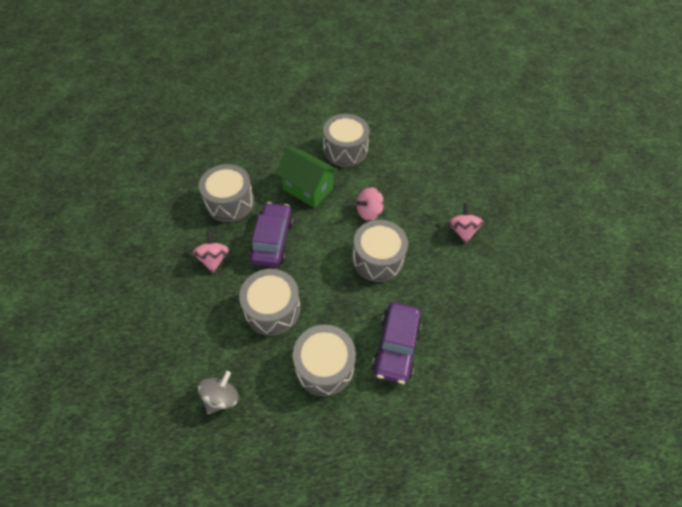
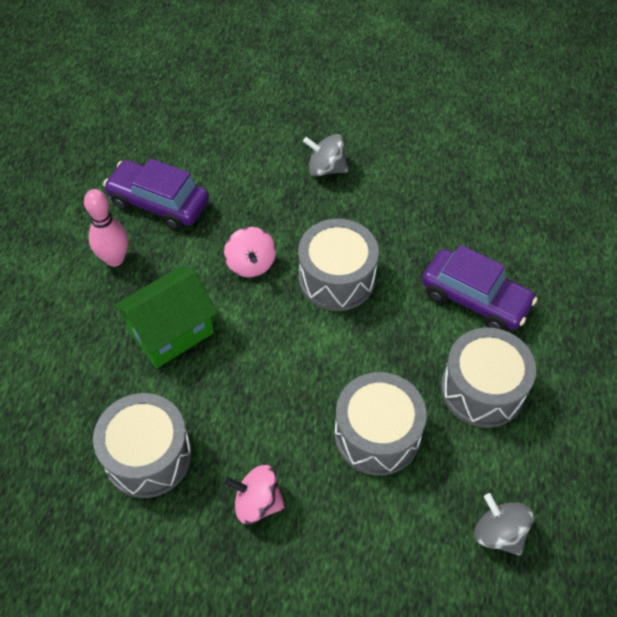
camera: 70 degrees left, 0 degrees up
(272, 240) = (253, 407): purple car -> purple car (159, 203)
(345, 150) = (115, 259): grey drum -> pink bowling pin
(462, 230) = (326, 168): pink spinning top -> grey spinning top

